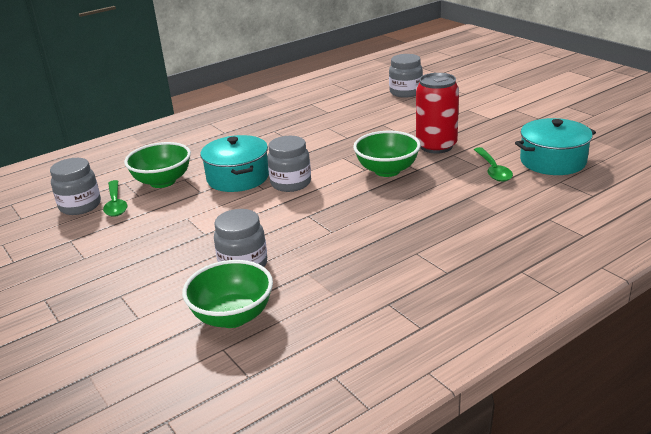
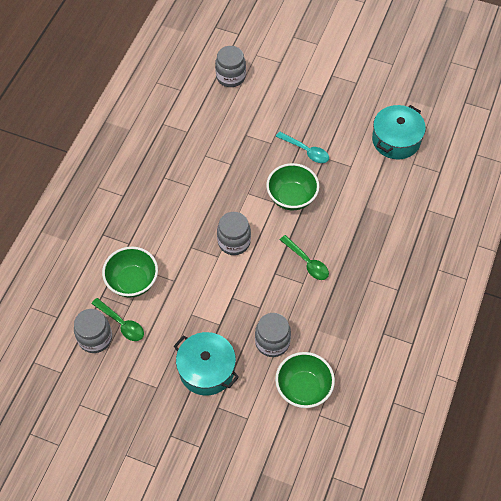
camera: 35 degrees left, 30 degrees up
(238, 177) = (188, 252): turquoise pot -> turquoise pot (206, 370)
(436, 146) = (306, 151): red can -> turquoise spoon
(493, 170) = (363, 167): green spoon -> green spoon (307, 262)

